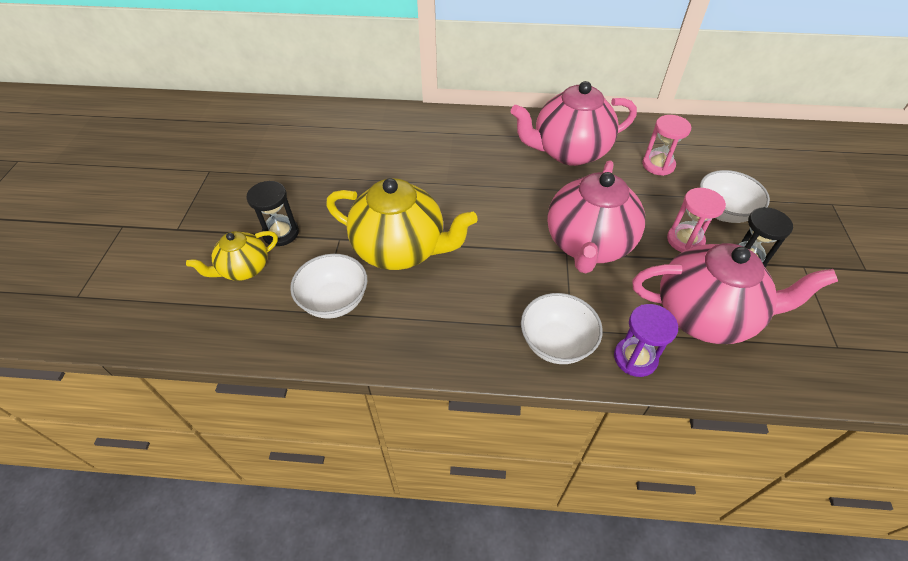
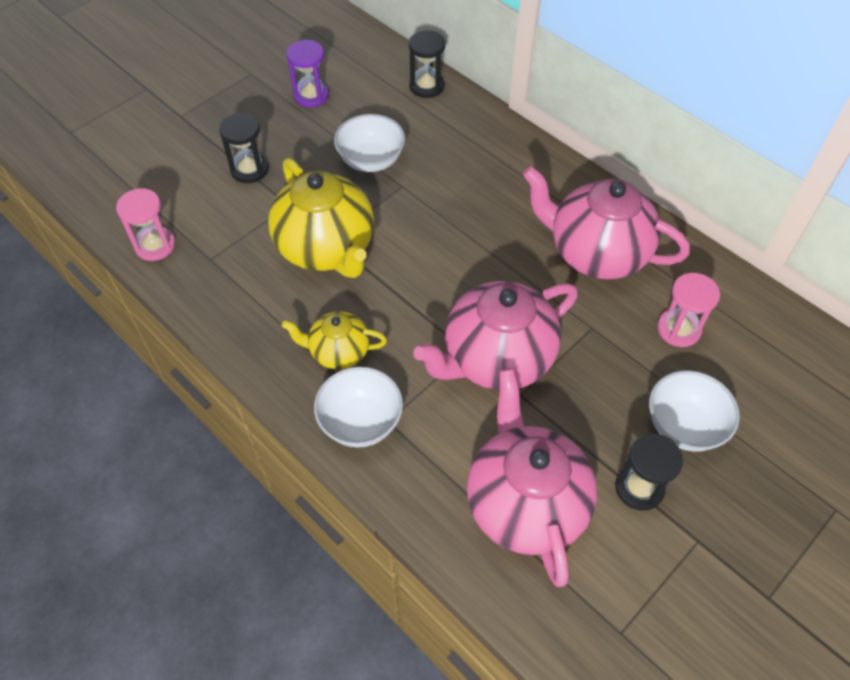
camera: 40 degrees right, 5 degrees up
(244, 269) = (194, 184): yellow teapot -> yellow teapot (338, 352)
(334, 301) = (230, 258): white bowl -> white bowl (371, 160)
(355, 116) = (426, 86): none -> black hourglass
(635, 358) = (412, 486): purple hourglass -> purple hourglass (311, 96)
(685, 240) = (601, 423): pink hourglass -> pink hourglass (155, 245)
(705, 315) = (525, 503): pink teapot -> pink teapot turned 150 degrees counterclockwise

